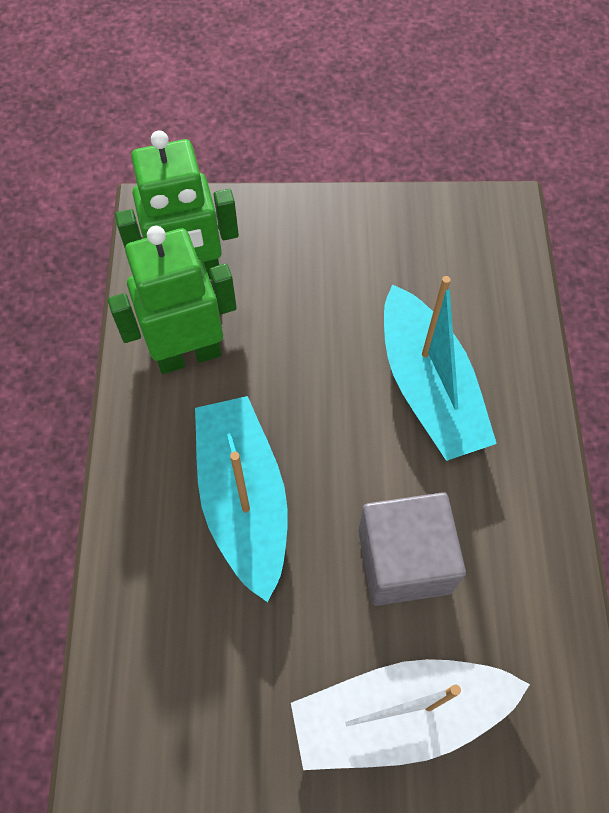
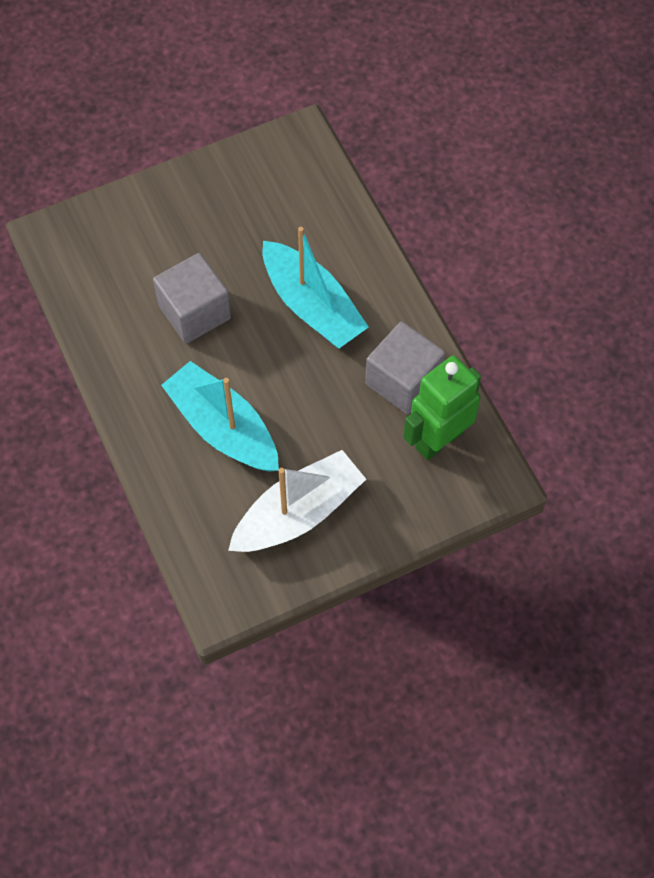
camera: 155 degrees right, 0 degrees up
(188, 354) = (403, 381): green robot -> grey cube
(399, 715) = (165, 234): white boat -> white boat (298, 513)

